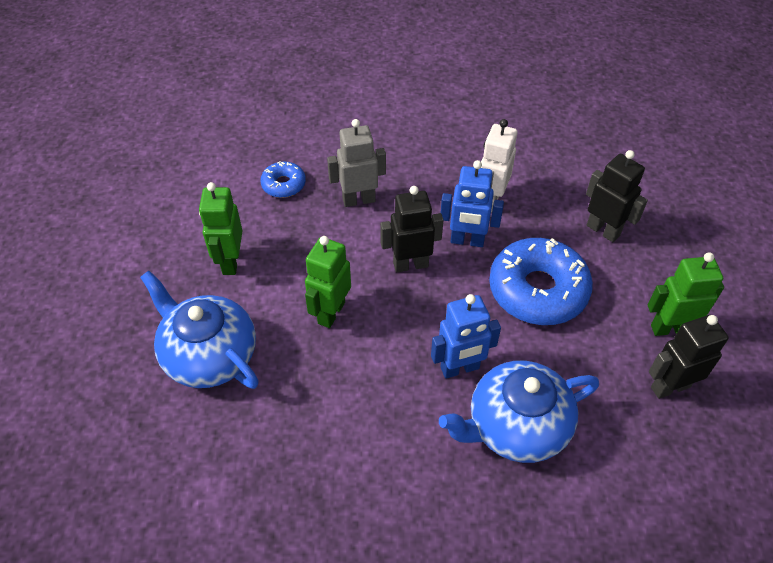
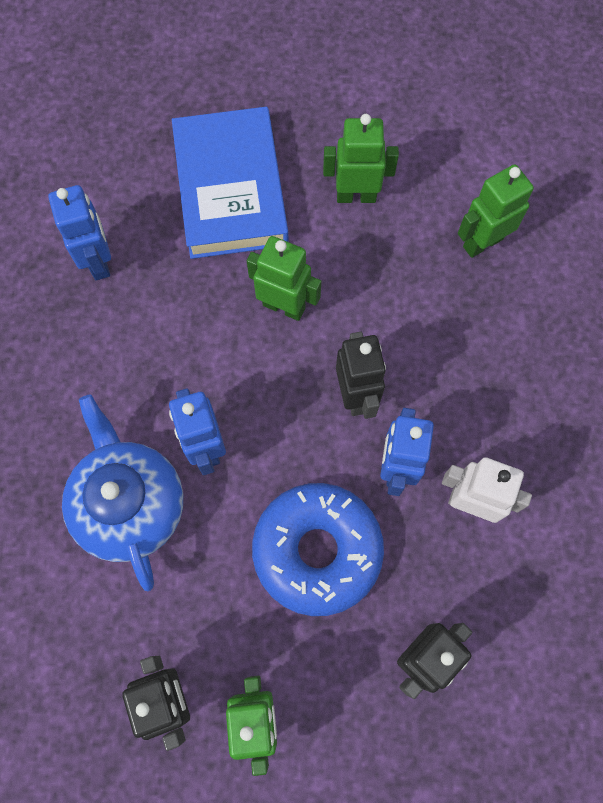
camera: 90 degrees right, 20 degrees up
(209, 355) = (231, 189): blue teapot -> blue book
(273, 468) = (99, 261): none -> blue robot
(283, 184) = (482, 242): blue donut -> green robot
(358, 200) = (461, 332): grey robot -> none

